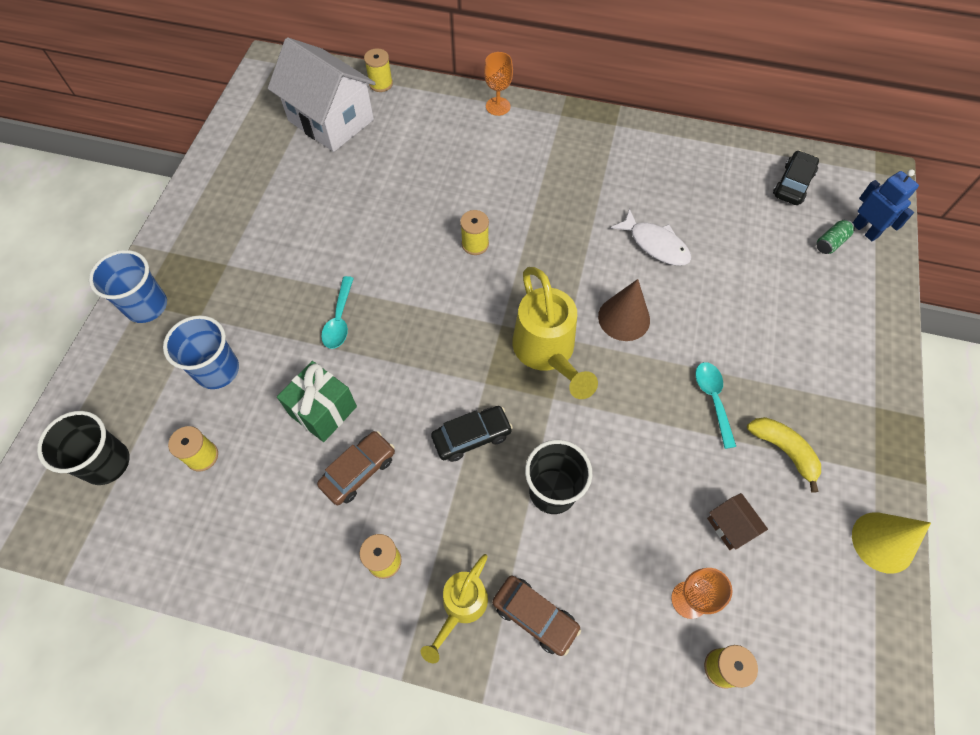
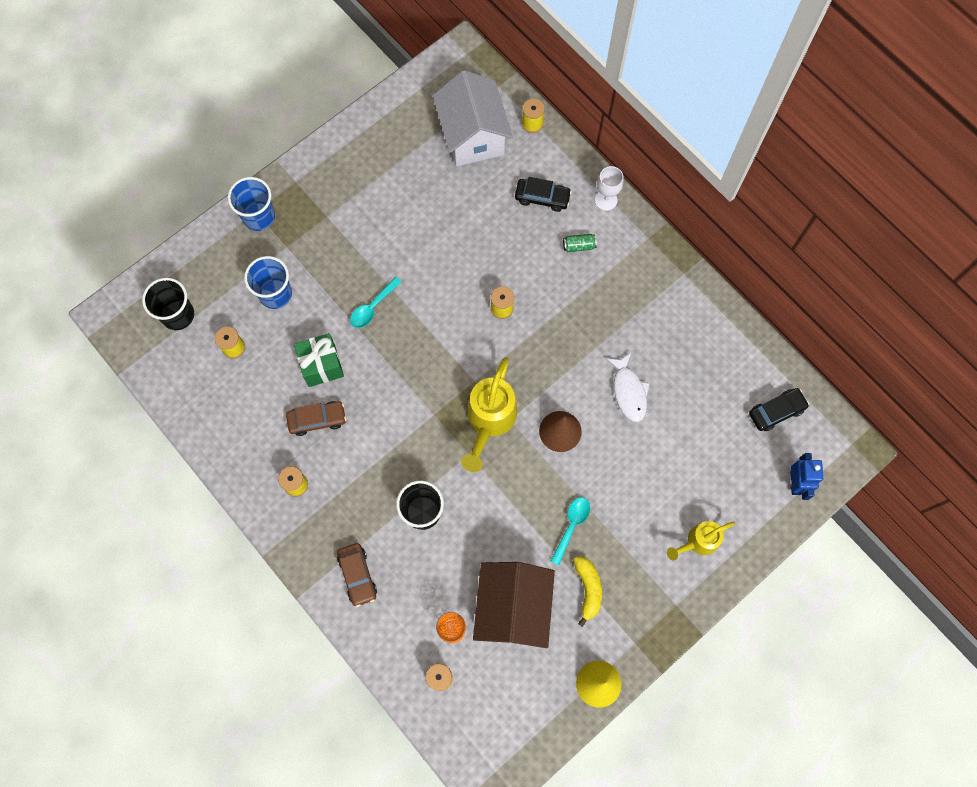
camera: 35 degrees right, 10 degrees up
(461, 607) = (320, 541): yellow watering can -> yellow watering can (698, 542)
(472, 437) = (399, 444): black car -> black car (542, 198)
(498, 106) = (606, 200): orange goblet -> white goblet
(730, 526) = (513, 608): brown house -> brown house, size x2.44
(831, 242) = (760, 475): green can -> green can (579, 246)

